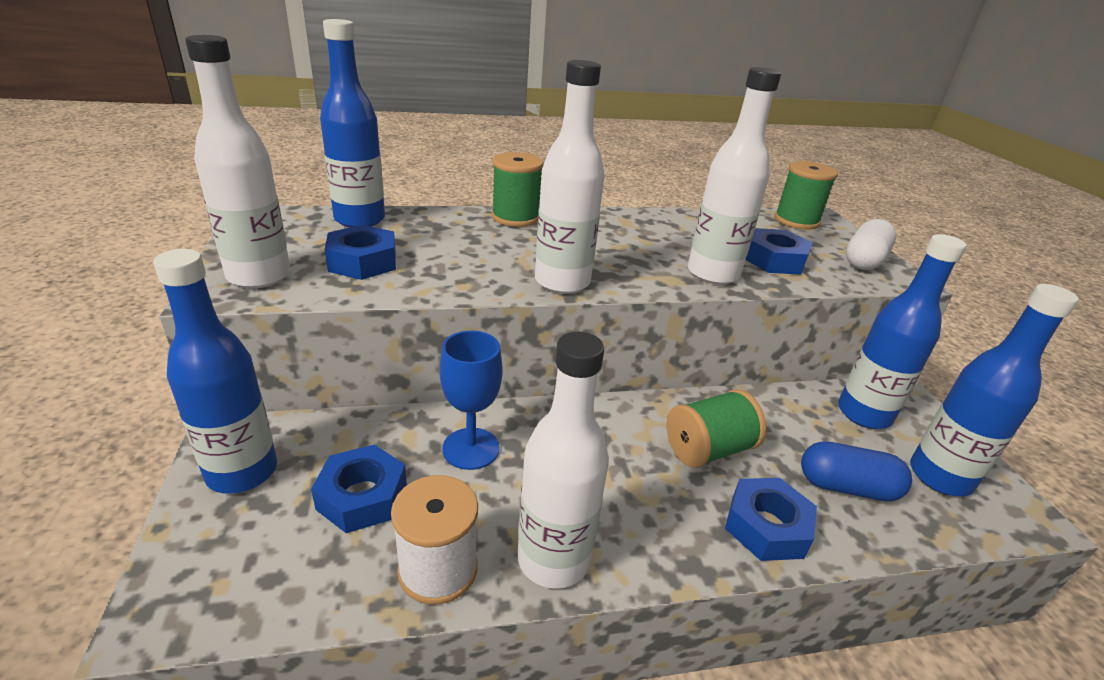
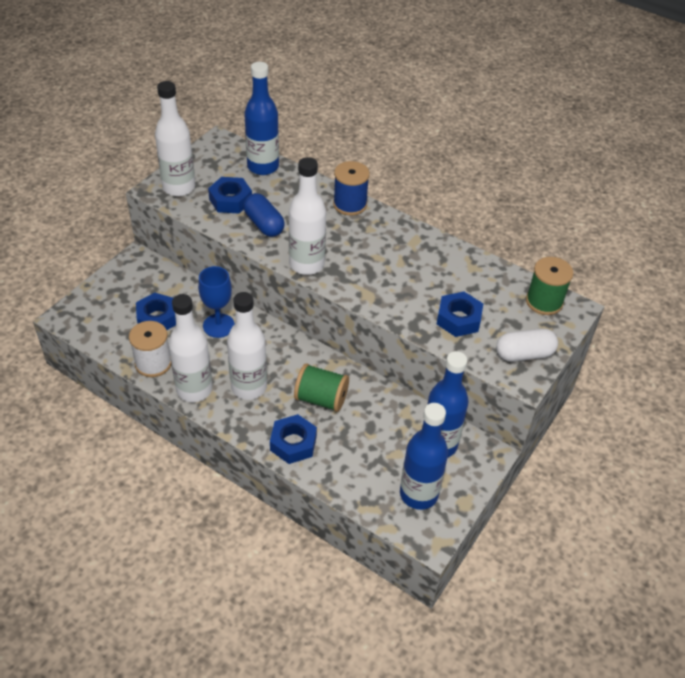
camera: 45 degrees right, 15 degrees up
(242, 472) = (128, 279): blue bottle -> none
(515, 217) = (350, 204): green spool -> blue spool
(712, 274) = (399, 305): white bottle -> white bottle (249, 387)
(847, 487) = (359, 460): blue capsule -> blue capsule (264, 224)

